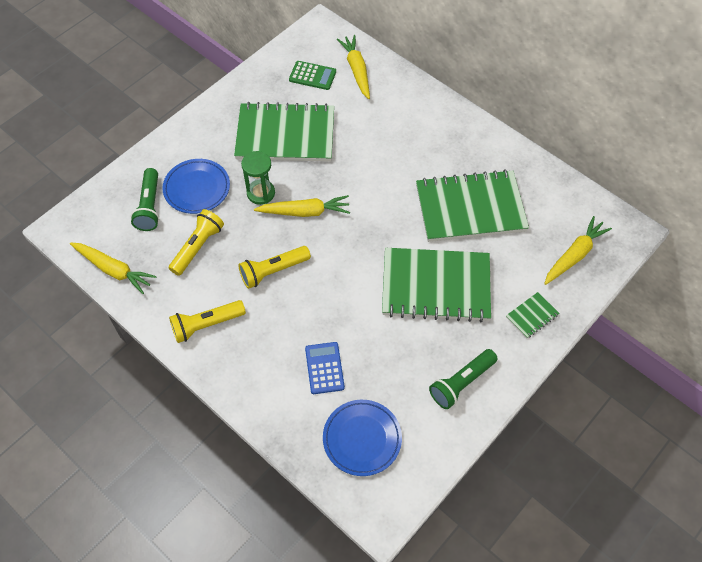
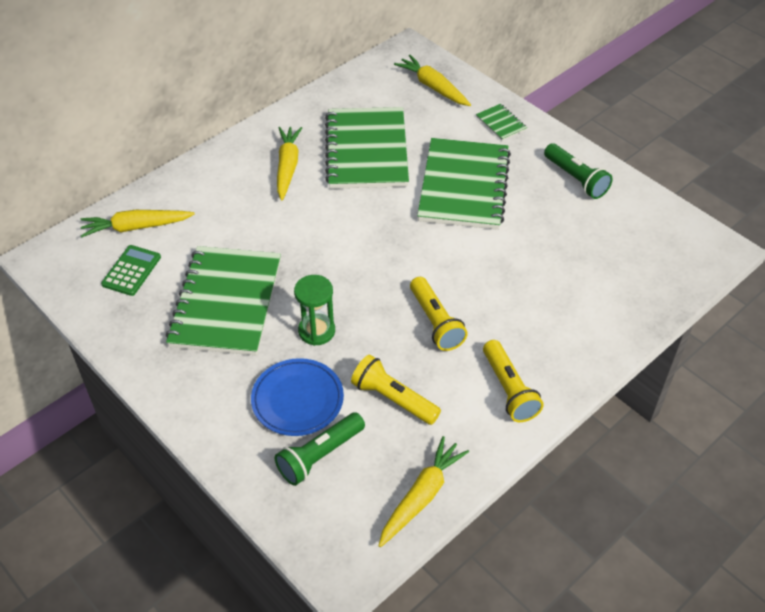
camera: 85 degrees left, 10 degrees down
(149, 206) = (319, 455): green flashlight -> green flashlight turned 135 degrees clockwise
(305, 212) = (352, 289): yellow carrot -> yellow carrot (287, 167)
(324, 368) = (563, 282): blue calculator -> none
(362, 439) = (642, 257): blue plate -> none

